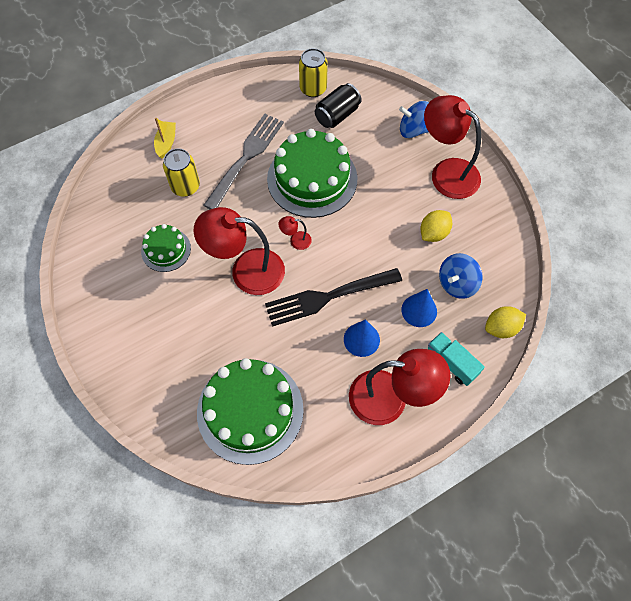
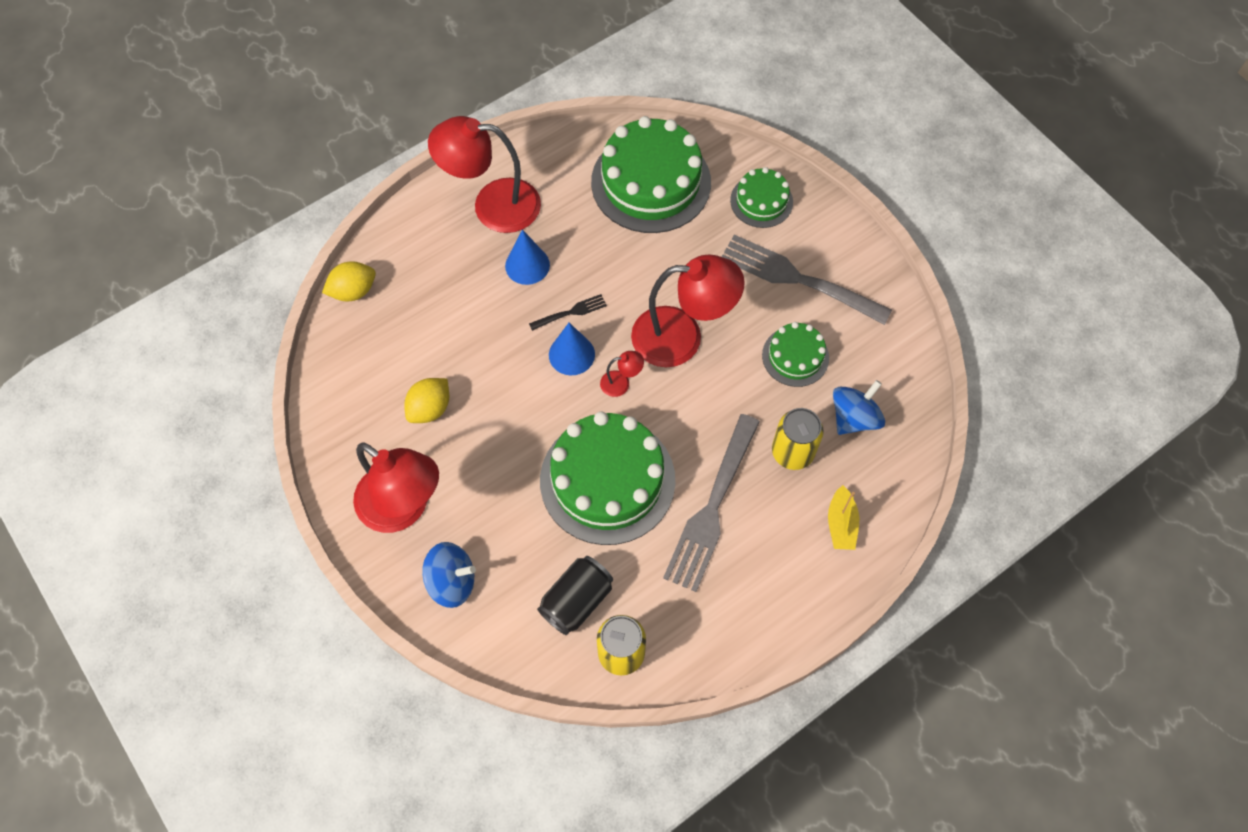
camera: 175 degrees right, 0 degrees up
(146, 309) = (799, 279): none -> grey fork
(158, 383) = (761, 201): none -> green cake
(329, 296) = (570, 313): black fork -> black fork, size x0.45
(419, 310) = (455, 304): blue cone -> blue cone (571, 354)
(451, 363) = (419, 248): turquoise truck -> none
(457, 283) = (404, 341): blue spinning top -> blue spinning top (854, 418)

